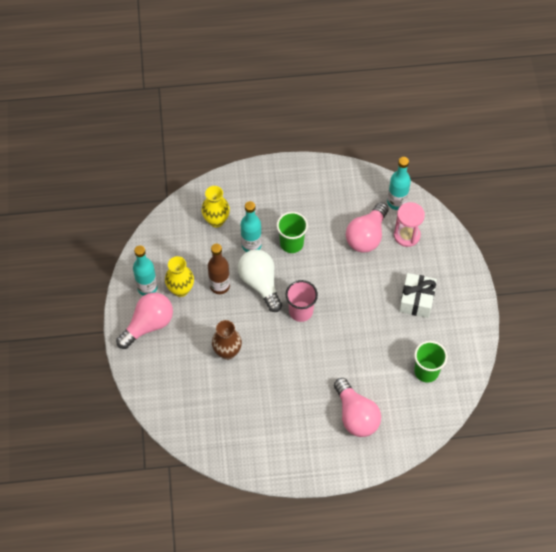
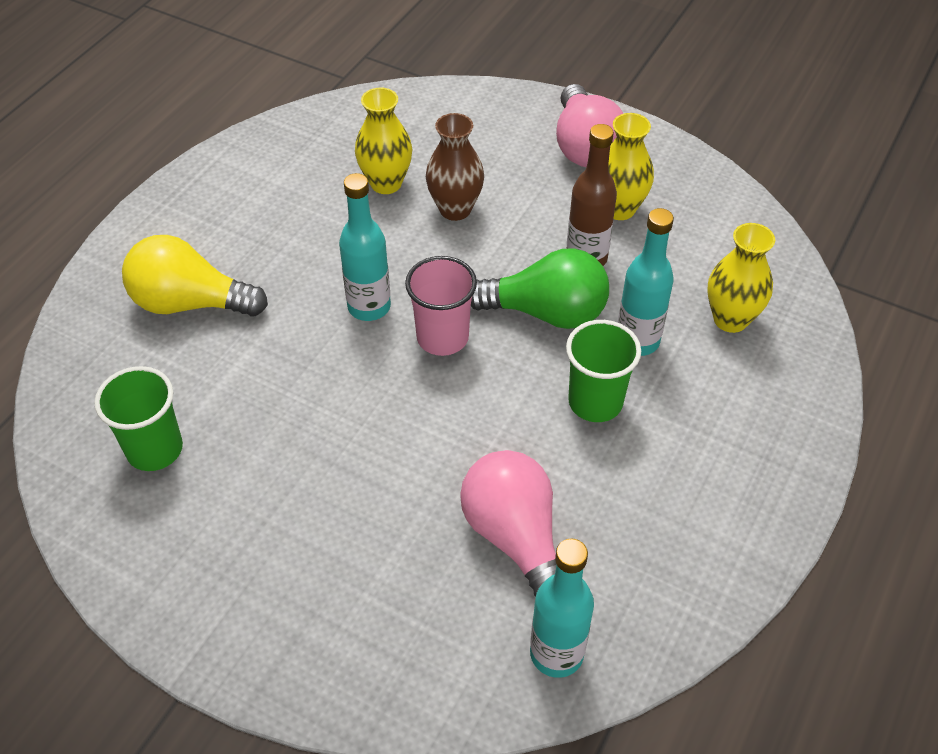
camera: 125 degrees right, 10 degrees down
(147, 288) = (655, 173): turquoise bottle -> turquoise bottle (369, 307)
(232, 390) = (386, 183): none -> yellow vase
(260, 283) = (546, 312): white light bulb -> green light bulb
(356, 415) = (190, 303): pink light bulb -> yellow light bulb
(406, 235) = (458, 615): pink hourglass -> none
(416, 300) = (300, 530): white gift -> none

